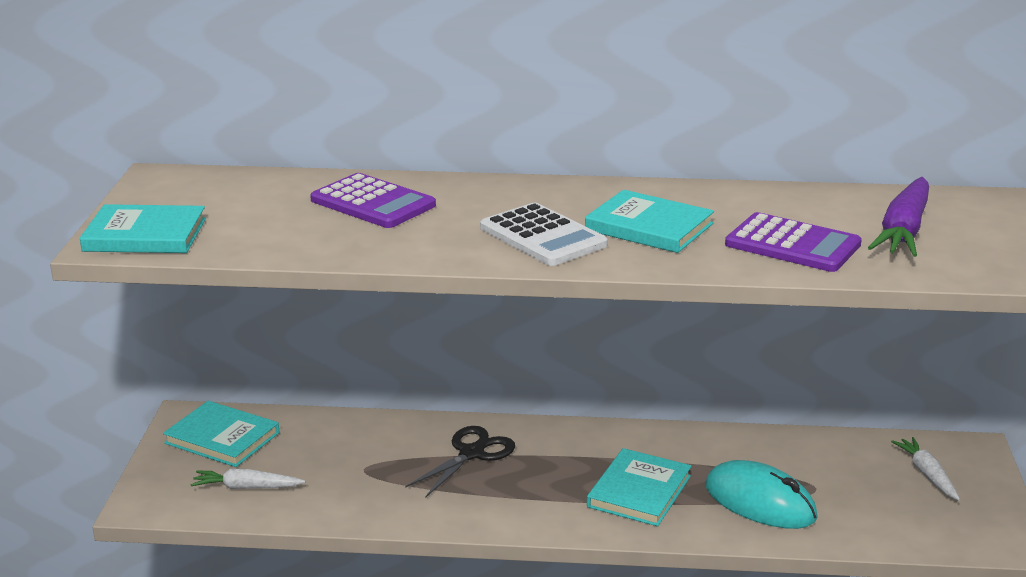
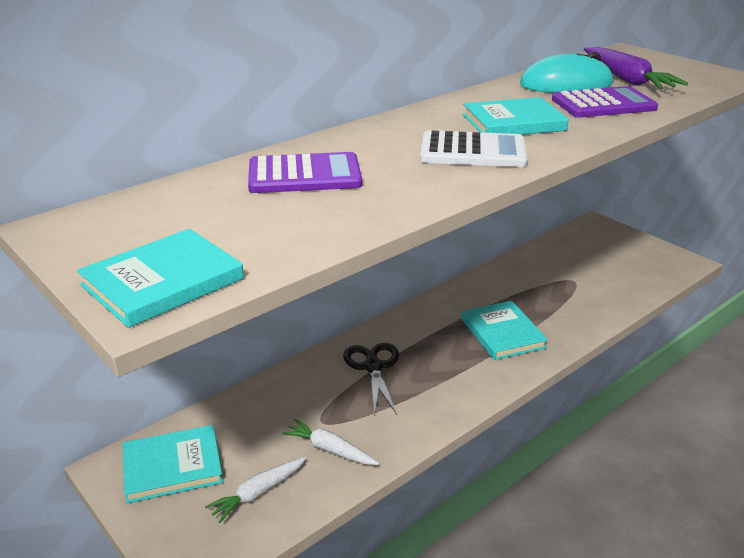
camera: 45 degrees left, 5 degrees up
(760, 502) = (565, 303): turquoise mouse -> turquoise mouse (566, 85)
(927, 474) = (602, 247): white carrot -> white carrot (330, 450)

